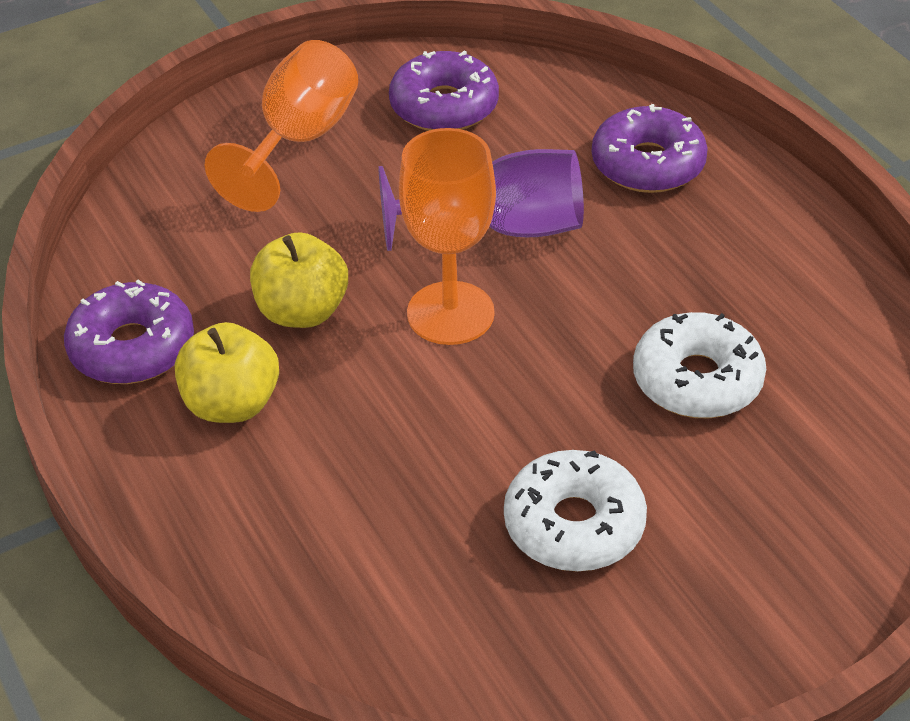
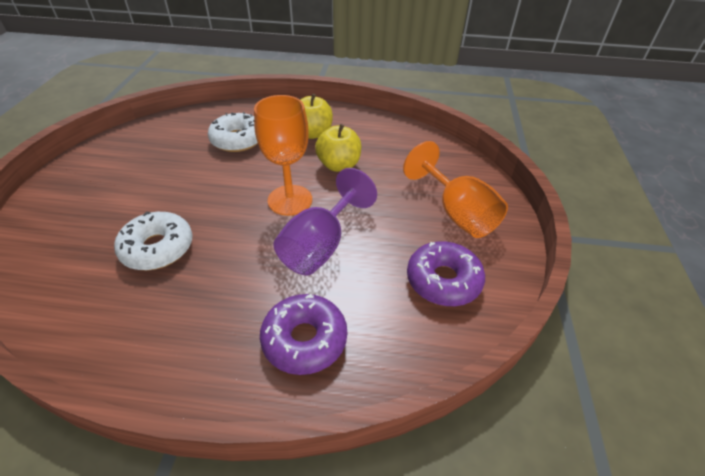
camera: 125 degrees right, 0 degrees up
(132, 348) = (365, 125): purple donut -> none
(574, 524) = (158, 175): white donut -> white donut (238, 140)

